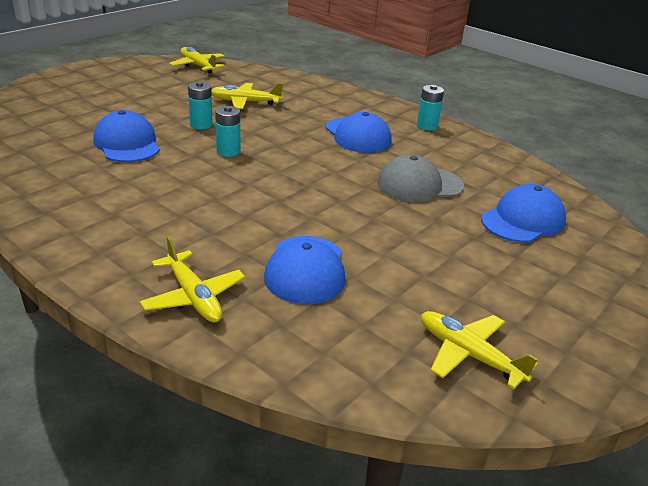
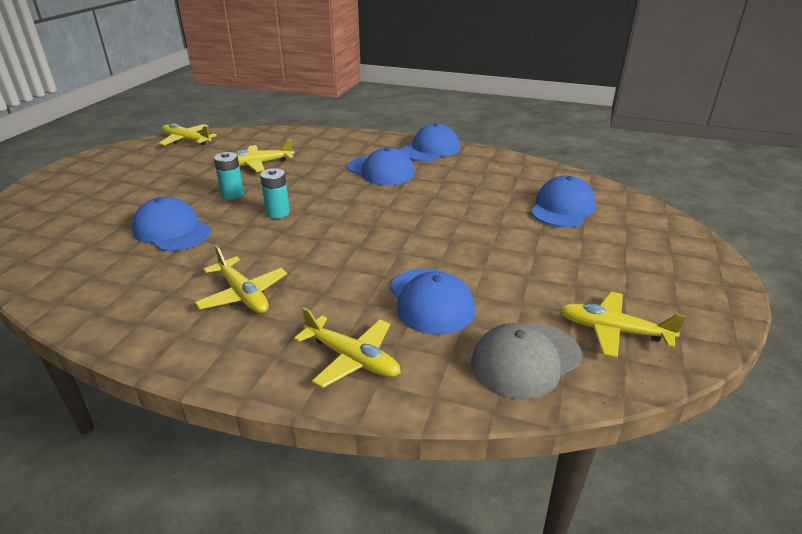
camera: 20 degrees left, 0 degrees up
(144, 214) = (243, 294): none -> yellow plane
(419, 185) = (463, 200): grey cap -> grey cap (525, 360)
(427, 126) = (430, 149): turquoise battery -> blue cap

